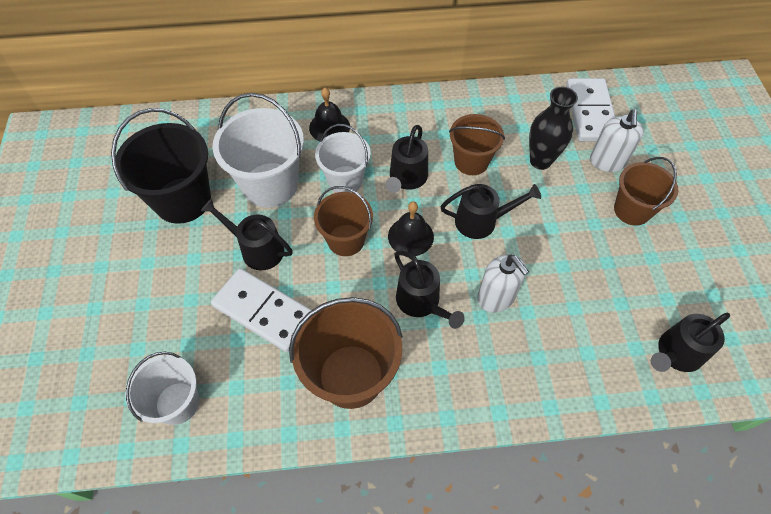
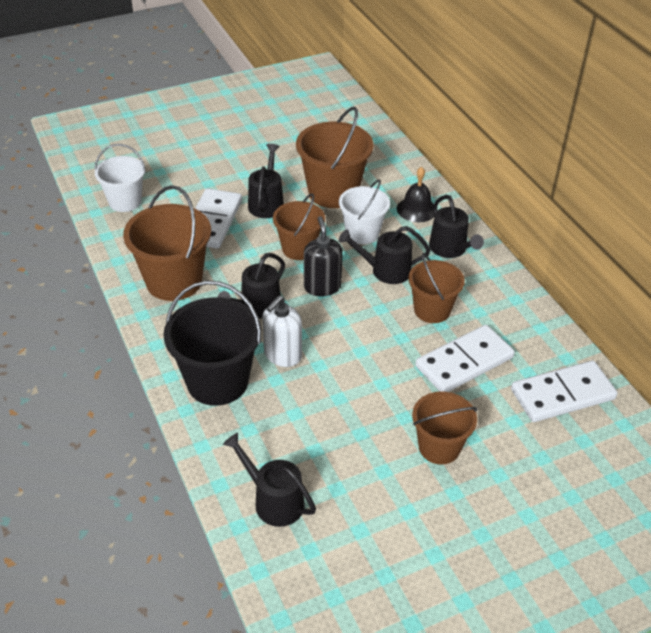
camera: 70 degrees right, 15 degrees down
(183, 200) = (294, 153): black bucket -> black bucket (217, 381)
(270, 185) = (333, 192): white bucket -> brown bucket
(410, 236) = (322, 286): black bell -> black soap dispenser
(481, 221) = (363, 330): black watering can -> black watering can (450, 249)
(540, 161) = (464, 362): black vase -> white domino
(607, 162) = (496, 418): white soap dispenser -> none

